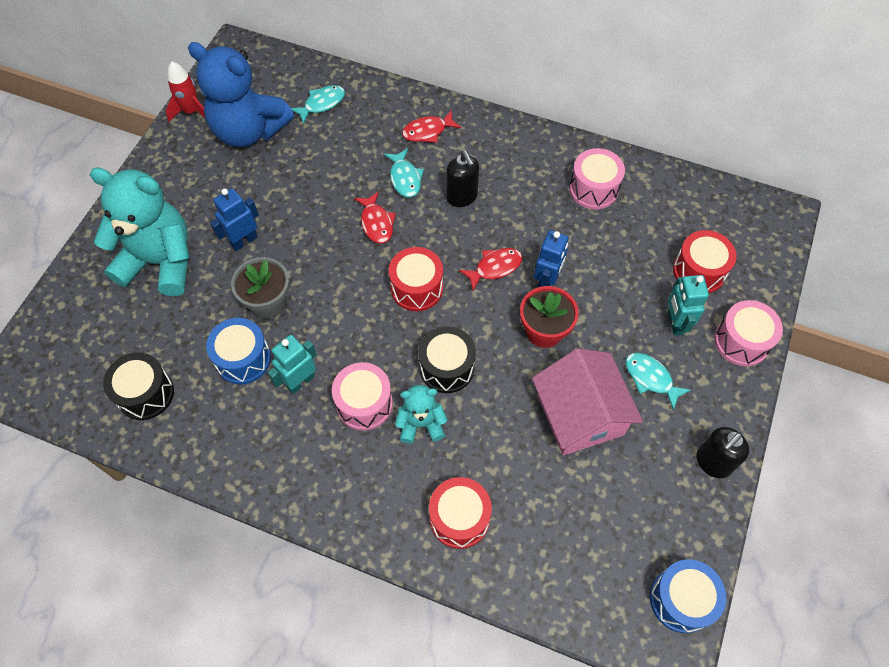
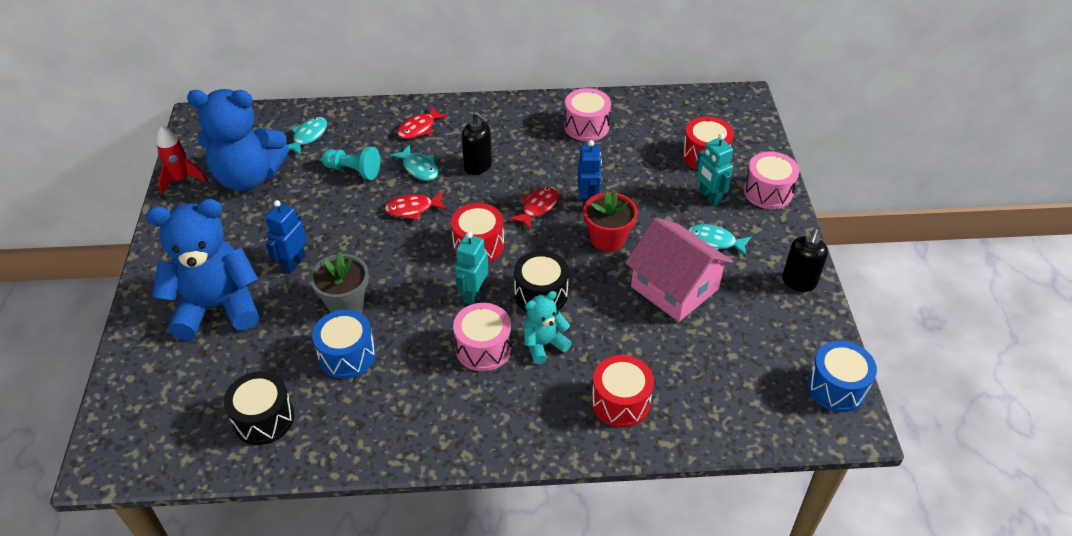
camera: 25 degrees left, 15 degrees down
(160, 262) = (217, 307): turquoise teddy bear -> blue teddy bear
(300, 381) = (413, 353): turquoise robot -> turquoise robot (473, 294)
(344, 158) = (353, 171): none -> turquoise pawn
(376, 223) = (413, 209): red fish -> red fish turned 120 degrees clockwise

